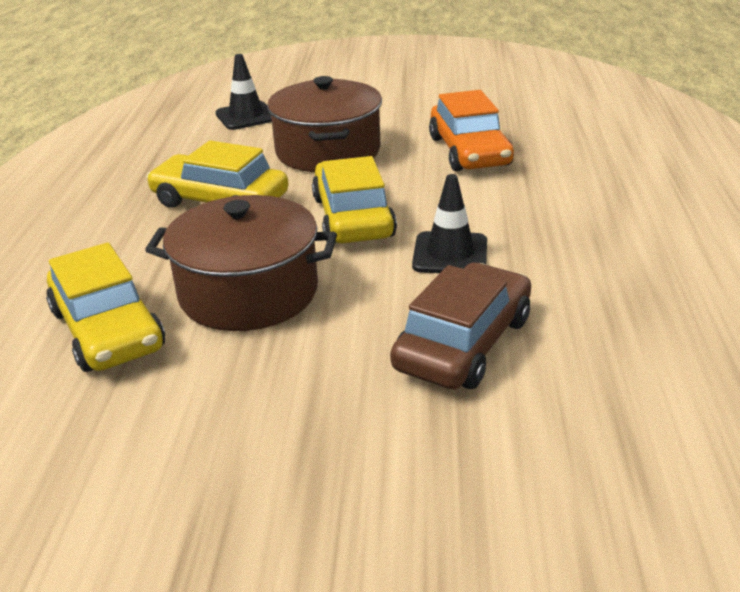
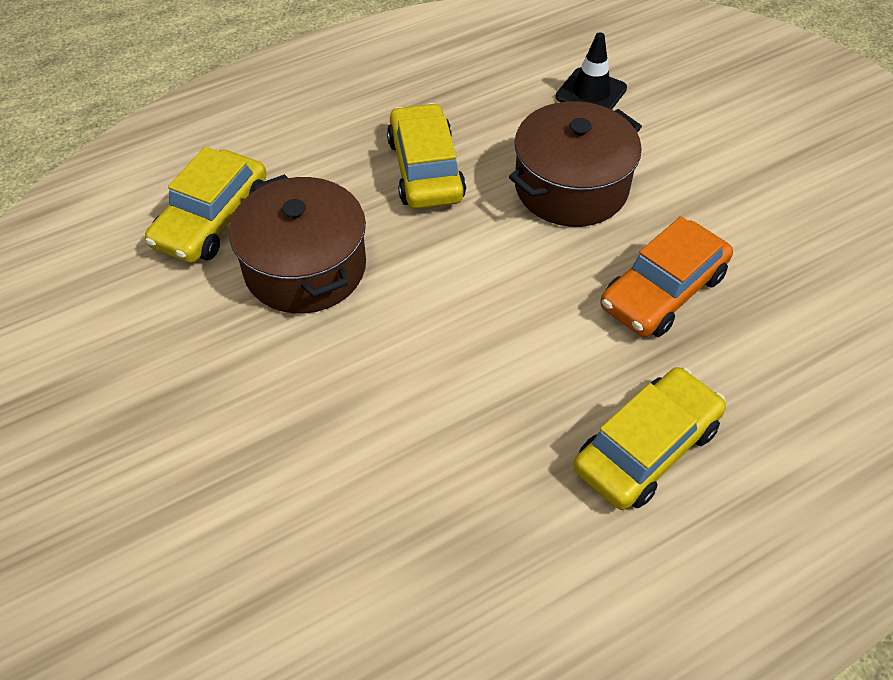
camera: 55 degrees right, 20 degrees up
(353, 217) = (464, 269): yellow car -> yellow car (646, 448)
(450, 254) = (451, 367): black traffic cone -> none
(463, 343) = (321, 439): brown car -> none

